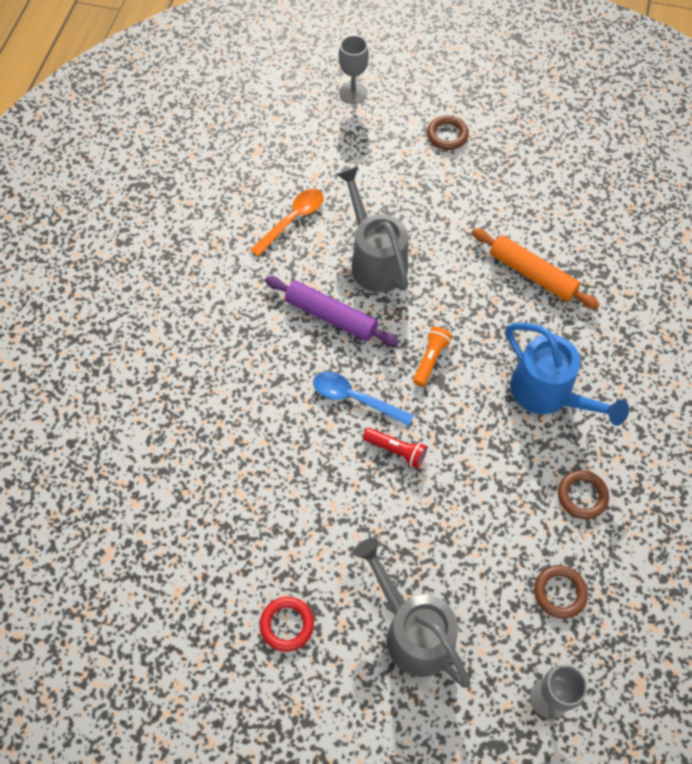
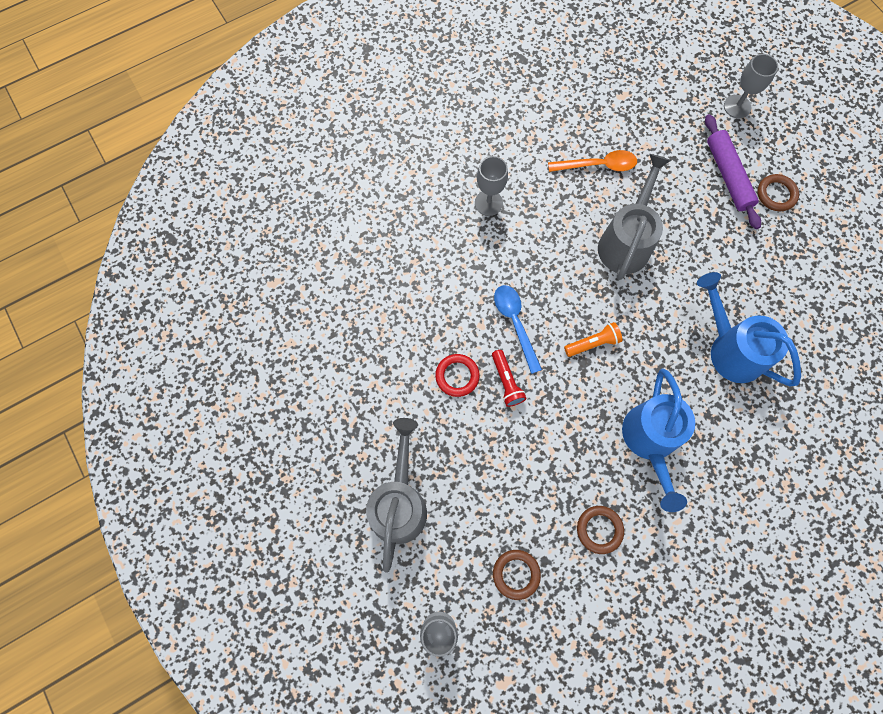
camera: 45 degrees right, 10 degrees up
(233, 322) = (488, 203): none -> grey goblet
(287, 625) = (330, 424): red ring -> red ring (457, 376)
(331, 316) = (556, 254): purple rolling pin -> purple rolling pin (728, 176)
(532, 274) = (731, 349): orange rolling pin -> blue watering can

